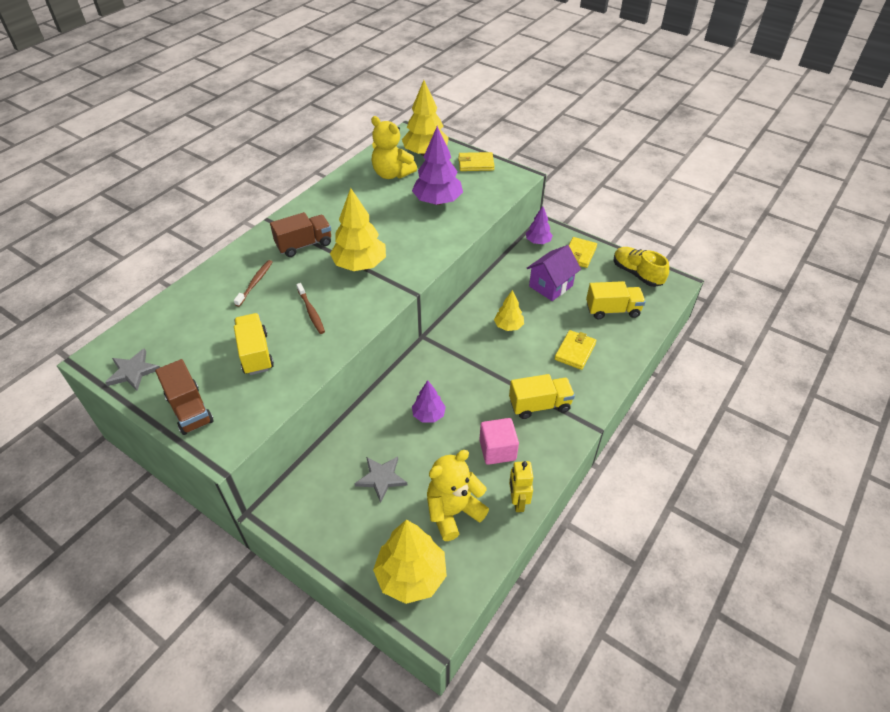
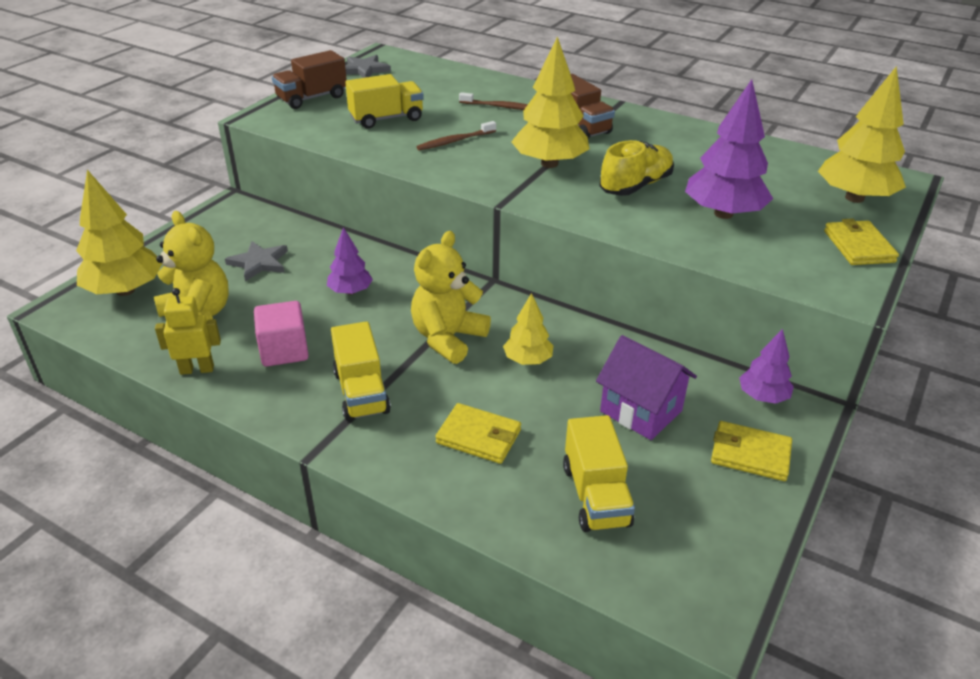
camera: 85 degrees right, 10 degrees down
(392, 174) = (774, 173): yellow teddy bear -> yellow teddy bear (448, 338)
(637, 274) = (722, 546): yellow shoe -> yellow shoe (635, 186)

